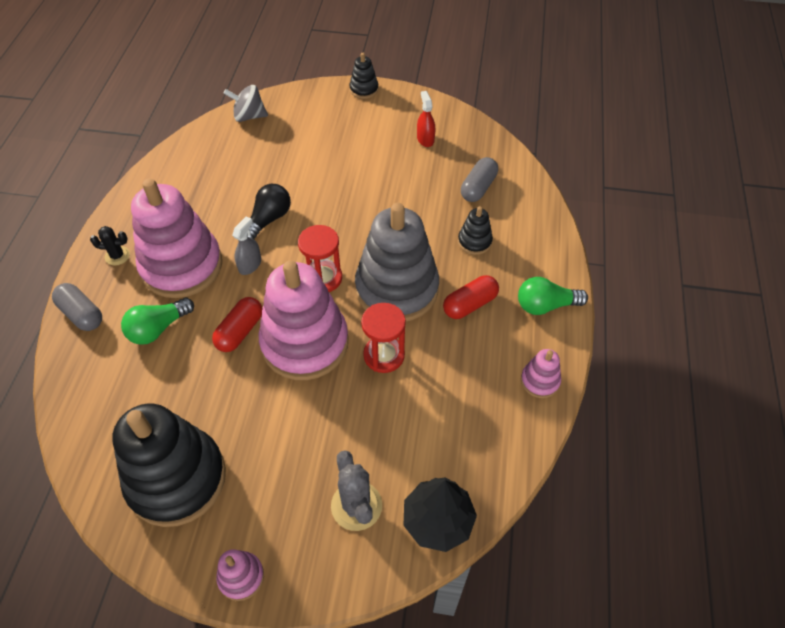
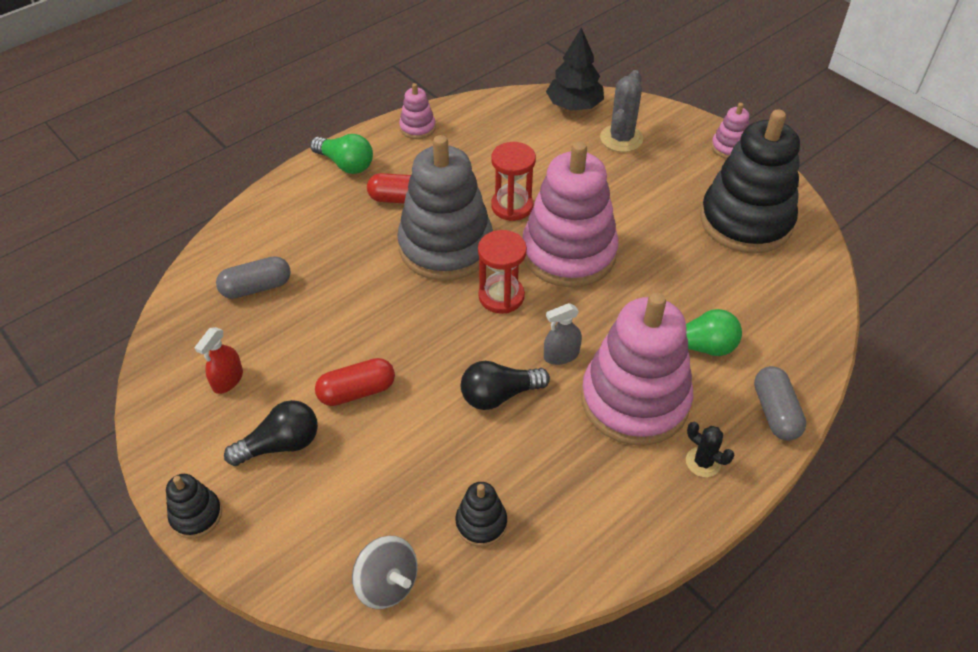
camera: 140 degrees left, 5 degrees down
(240, 331) = (619, 296): red capsule -> red capsule (357, 391)
(361, 131) = (280, 444): none -> black light bulb
(474, 241) = (330, 242): black stacking toy -> black stacking toy (481, 523)

